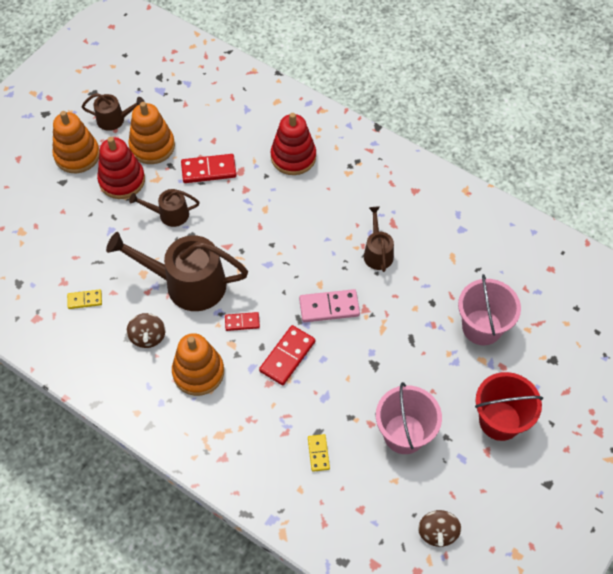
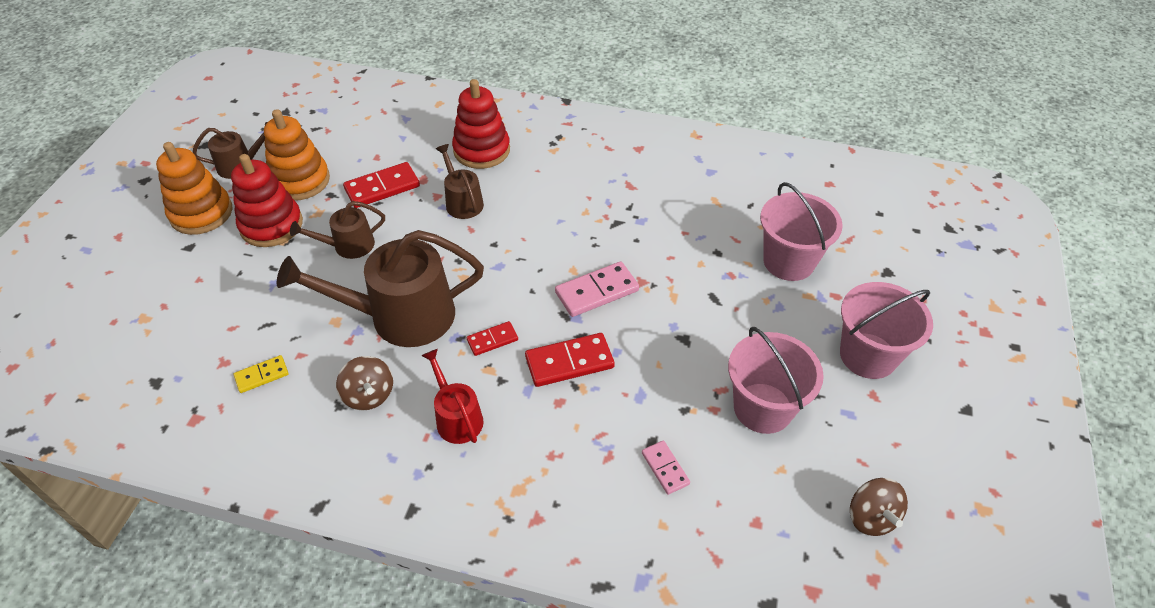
camera: 20 degrees left, 10 degrees down
(198, 372) = (457, 418): orange stacking toy -> red watering can
(287, 356) = (569, 362): red domino -> red domino turned 60 degrees clockwise
(318, 453) = (665, 468): yellow domino -> pink domino
(377, 253) = (627, 219): brown watering can -> brown watering can (462, 202)
(500, 421) = (868, 355): red bucket -> pink bucket

